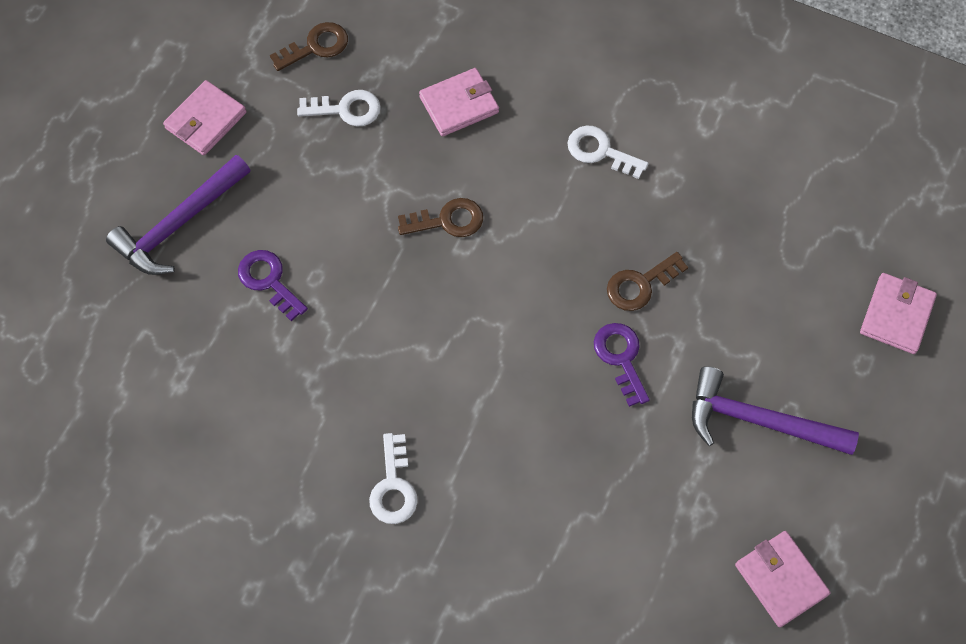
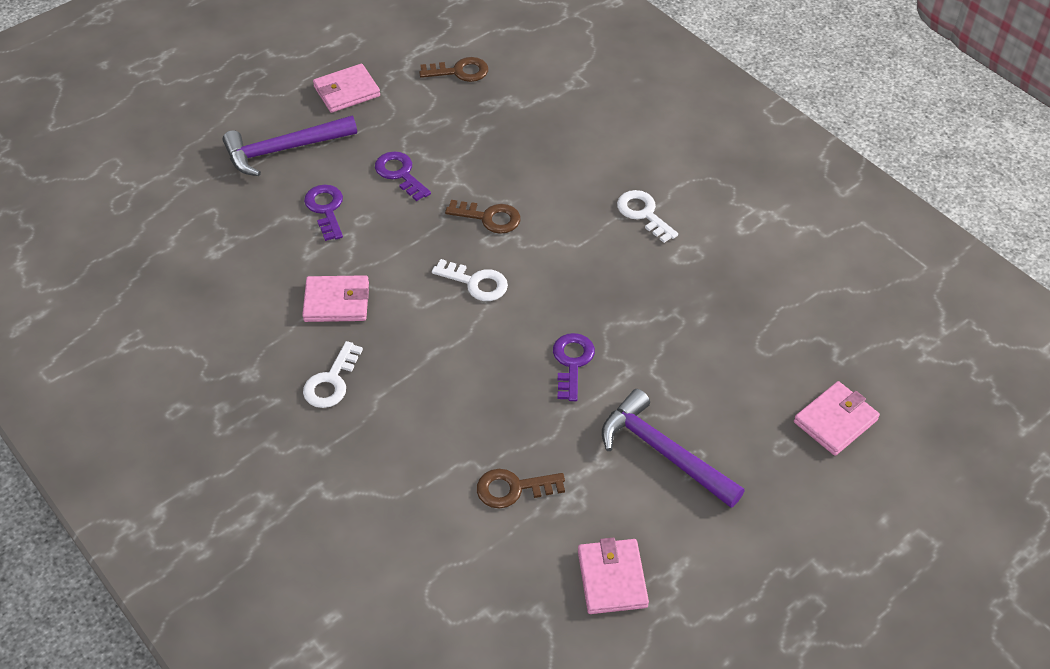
camera: 25 degrees right, 15 degrees down
(323, 204) = (400, 174): none -> purple key
(346, 109) = (457, 119): white key -> white key (476, 283)
(459, 105) = (547, 144): pink wallet -> pink wallet (336, 302)
(640, 285) = (620, 317): brown key -> brown key (513, 489)

